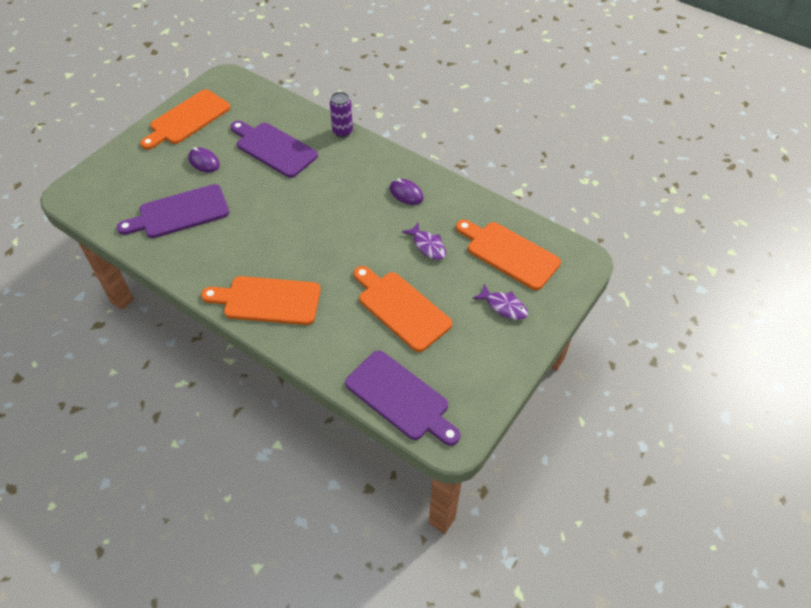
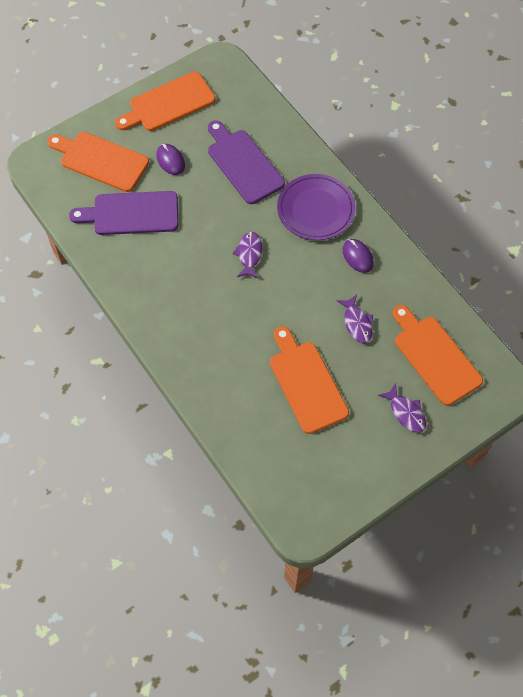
camera: 20 degrees right, 10 degrees up
(267, 300) = (185, 335): orange cutting board -> orange cutting board (101, 160)
(305, 217) = (249, 254): none -> purple fish
(342, 131) = (319, 163): purple can -> none
(353, 167) = (316, 209): none -> purple plate
(400, 398) = (273, 473): purple cutting board -> none

